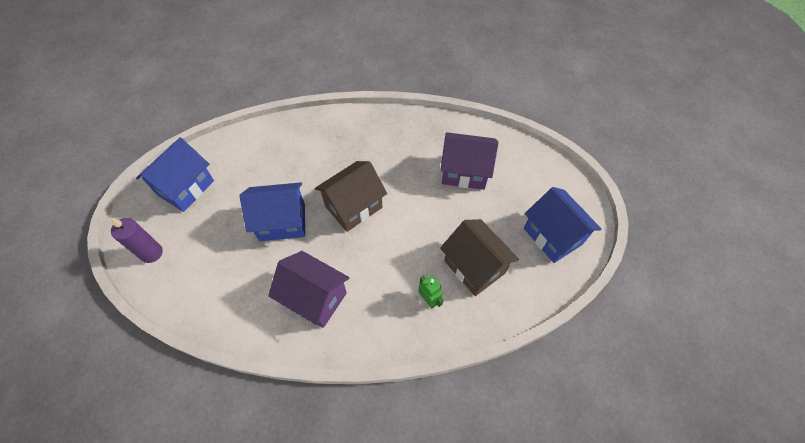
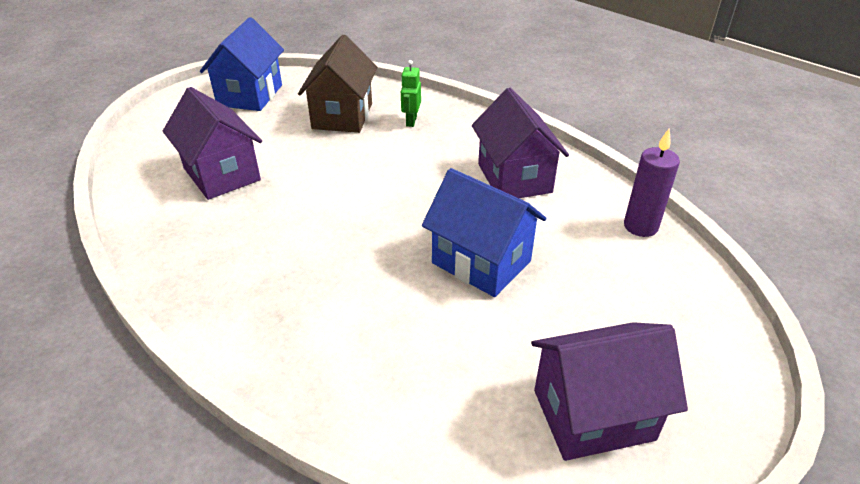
camera: 135 degrees left, 20 degrees down
(151, 253) = (702, 345): purple candle -> purple candle (640, 226)
(186, 188) = (593, 415): blue house -> purple house
(353, 207) = (379, 222): brown house -> none

